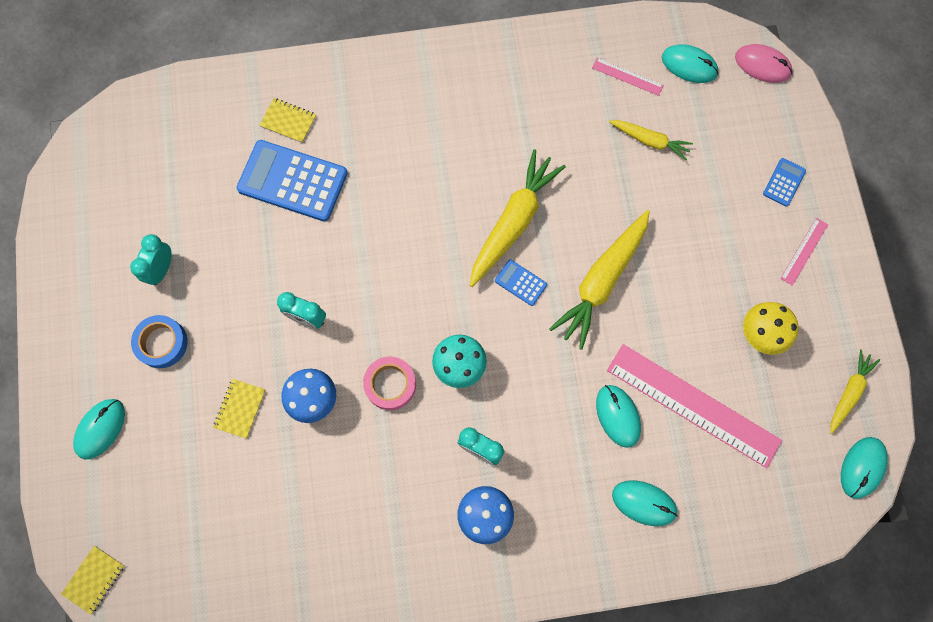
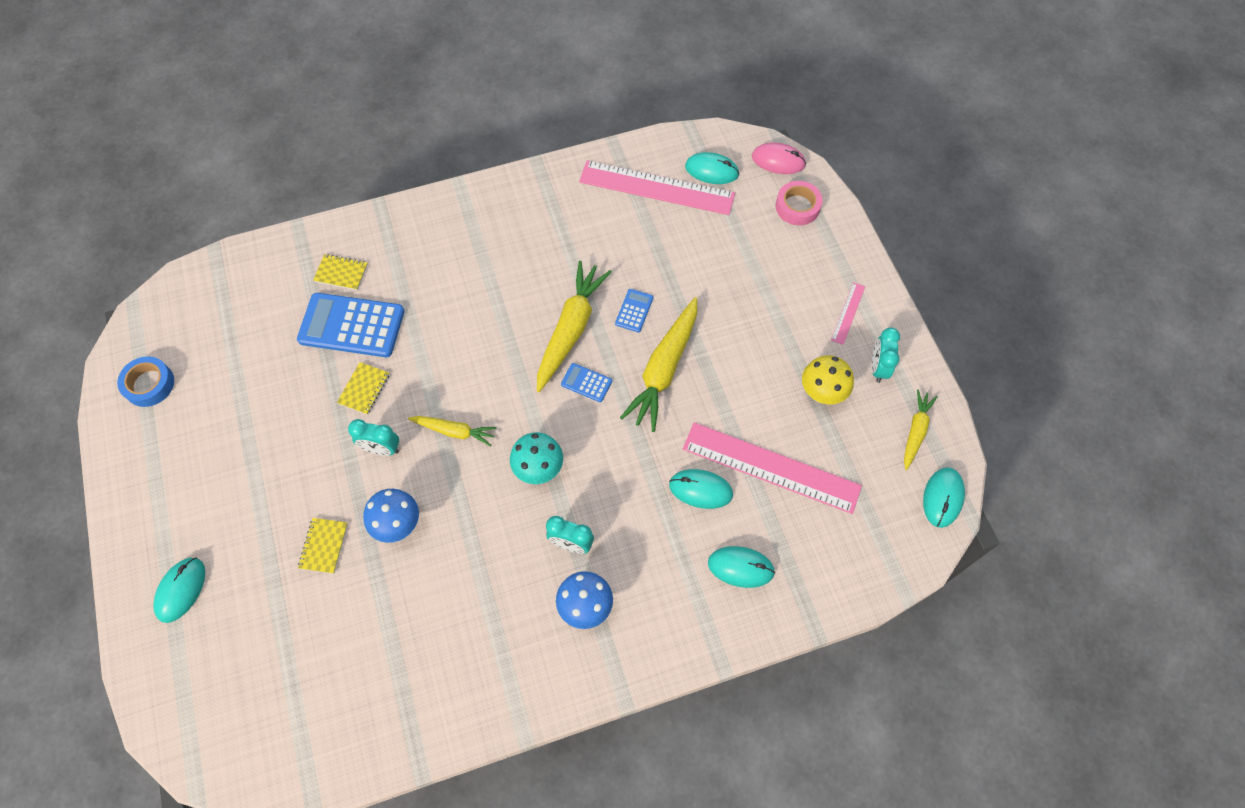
camera: 10 degrees left, 10 degrees down
(94, 579) = (188, 744): yellow notebook -> yellow notebook (364, 389)
(161, 269) = (230, 426): turquoise clock -> turquoise clock (878, 368)
(162, 343) = (237, 496): blue tape -> blue tape (149, 384)
(390, 384) = (473, 497): pink tape -> pink tape (797, 207)
(617, 416) = (700, 490): turquoise mouse -> turquoise mouse turned 45 degrees counterclockwise
(627, 76) = (656, 188): pink ruler -> pink ruler, size x2.26
(650, 141) = (687, 239): yellow carrot -> yellow carrot (455, 431)
(784, 182) = (817, 256): blue calculator -> blue calculator (634, 311)

